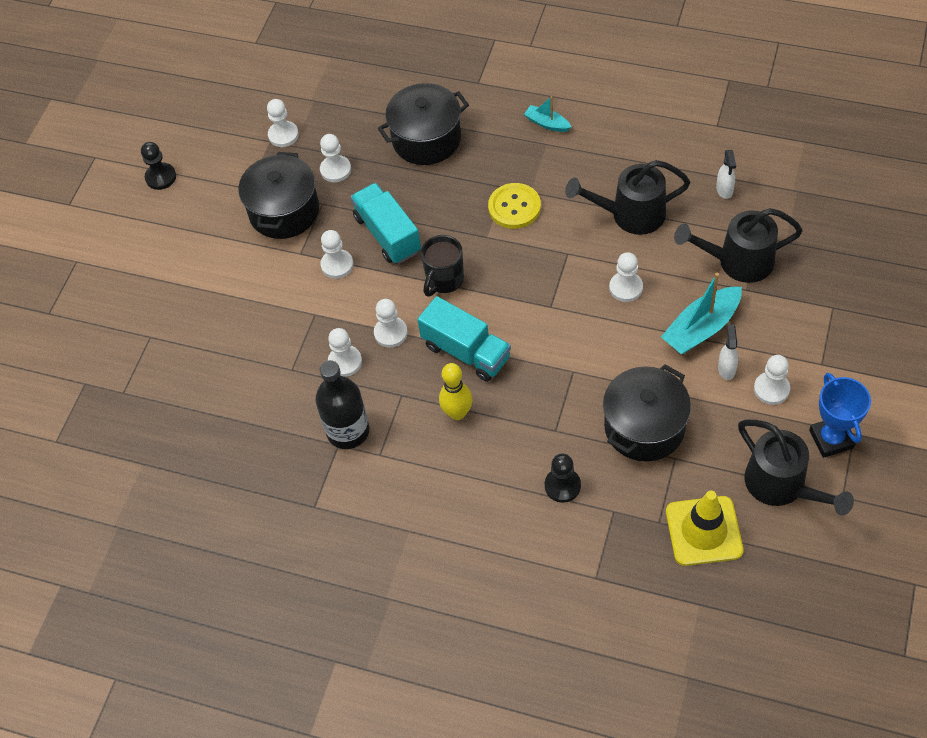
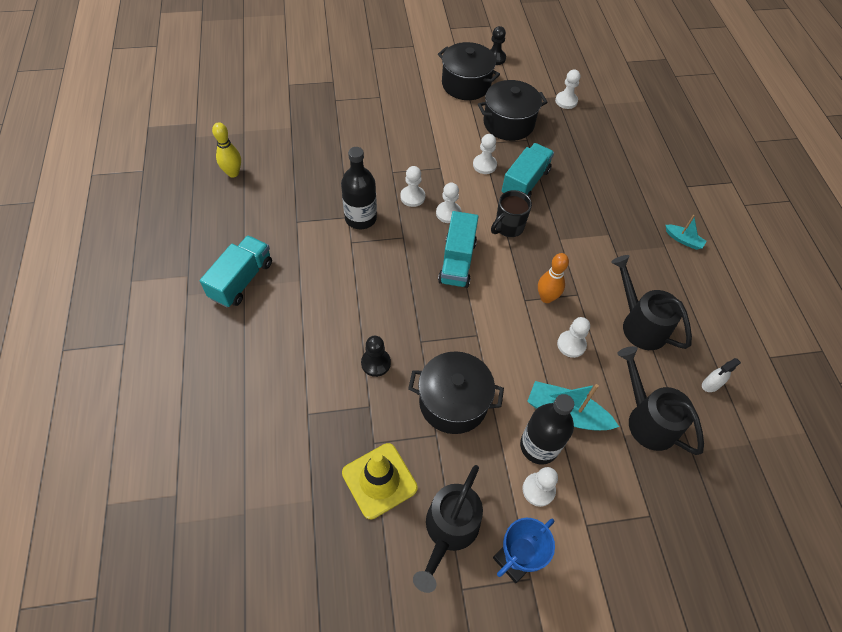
camera: 55 degrees right, 0 degrees up
(335, 170) = (558, 136): white pawn -> none
(375, 597) = (242, 280): none -> turquoise truck
(426, 139) = (617, 175): black pot -> black pot (466, 84)
(444, 280) = (508, 227): black mug -> black mug turned 45 degrees counterclockwise
(457, 413) = (405, 275): yellow bowling pin -> yellow bowling pin (233, 173)
(514, 207) = (596, 246): yellow button -> none
(547, 123) = (683, 240): turquoise boat -> turquoise boat turned 120 degrees clockwise
(557, 284) = (546, 298): none -> orange bowling pin
(726, 368) = (539, 446): white spray bottle -> black bottle

